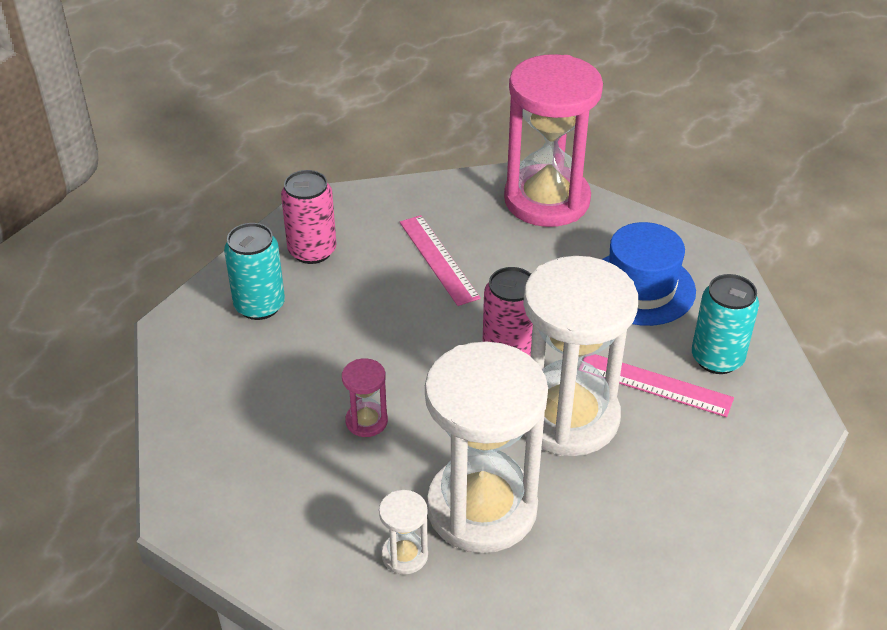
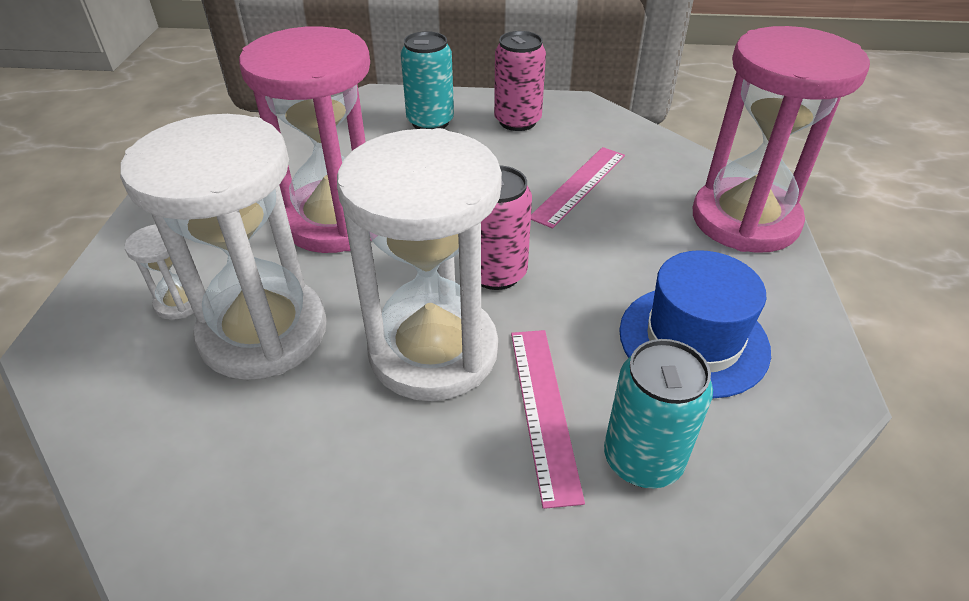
camera: 60 degrees right, 0 degrees up
(366, 421) = (336, 220): pink hourglass -> pink hourglass, size x2.46

